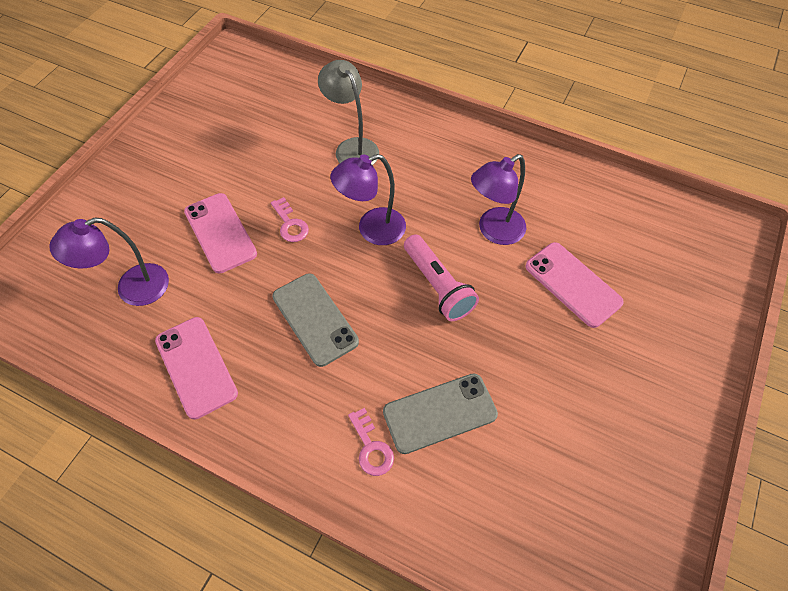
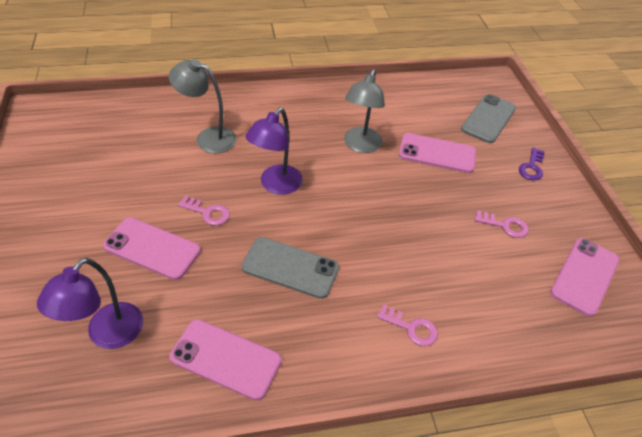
camera: 40 degrees left, 10 degrees down
(437, 285) = (356, 198): pink flashlight -> none
(439, 413) = (433, 277): grey phone -> grey phone (488, 119)
(494, 231) = (360, 146): purple lamp -> grey lamp
(572, 409) = (505, 225): none -> pink key
(611, 522) = (584, 276): none -> pink phone
(677, 363) = (531, 167): none -> purple key

